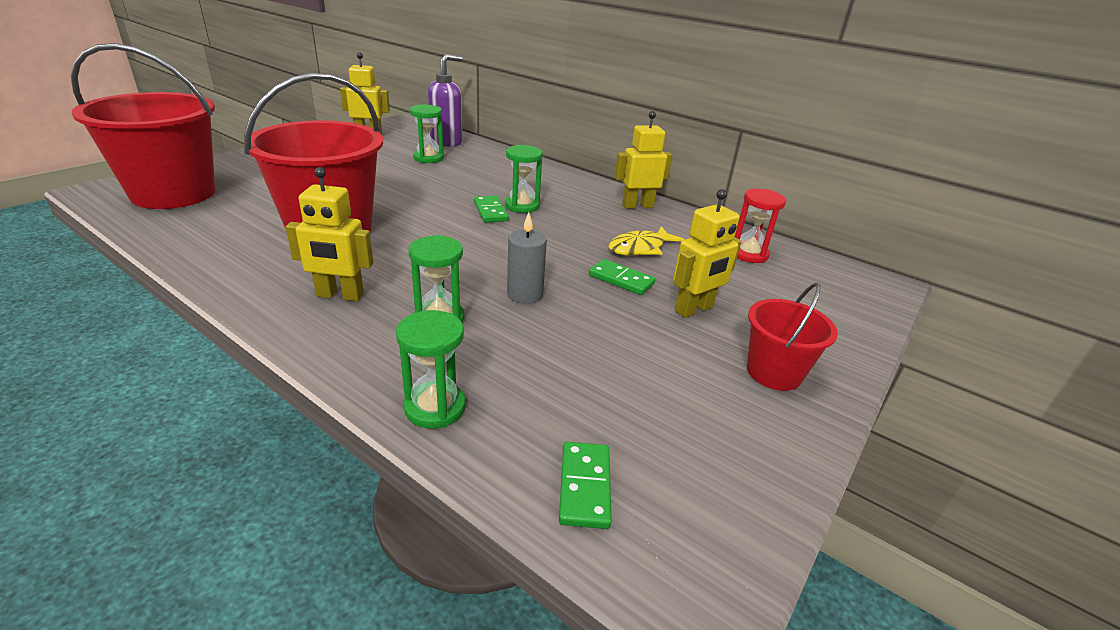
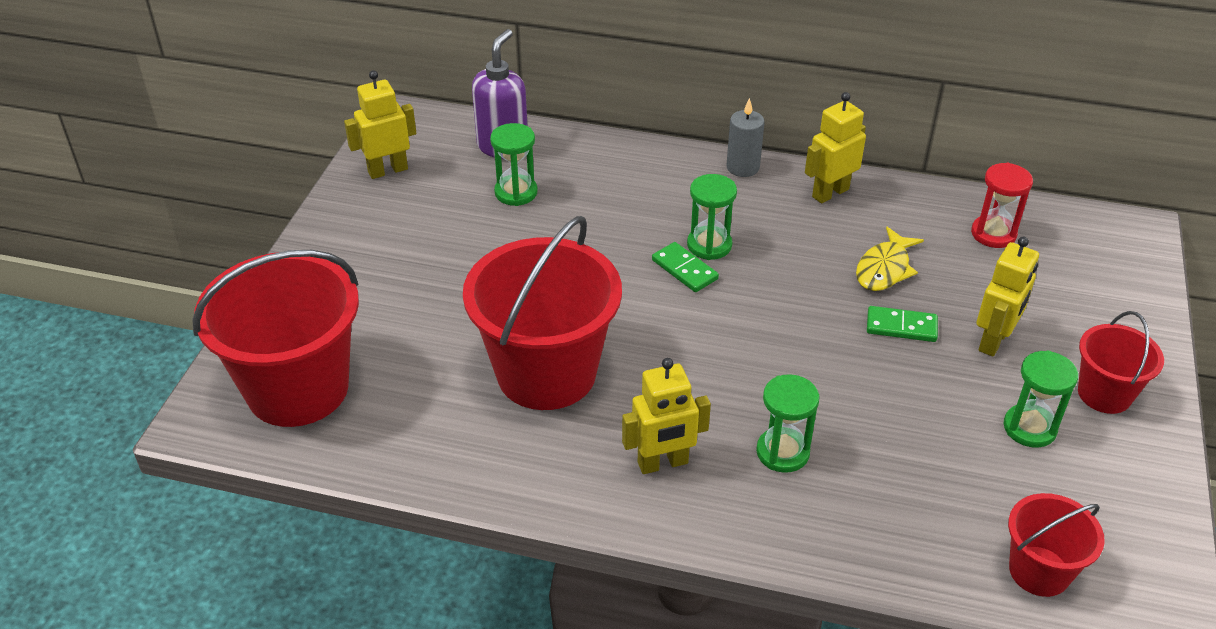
camera: 20 degrees left, 10 degrees up
(435, 407) = (872, 551): green hourglass -> green hourglass (1029, 428)
(525, 294) = (830, 387): grey candle -> grey candle (742, 167)
(584, 486) = (1039, 571): green domino -> red bucket

